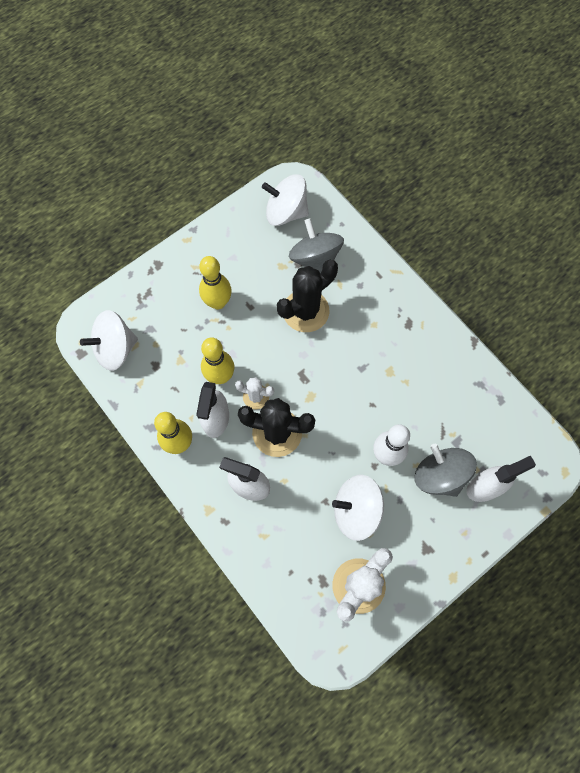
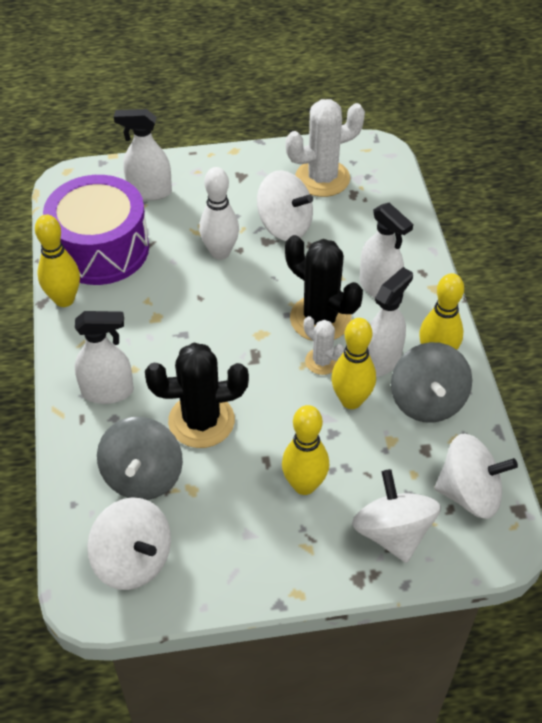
camera: 150 degrees left, 20 degrees down
(151, 300) = (393, 532): none -> white spinning top
(377, 300) = (108, 391): none -> white spray bottle
(439, 475) = (183, 216): grey spinning top -> grey spinning top (427, 401)
(461, 351) = (64, 299): none -> yellow bowling pin
(474, 408) = (101, 249): none -> purple drum

